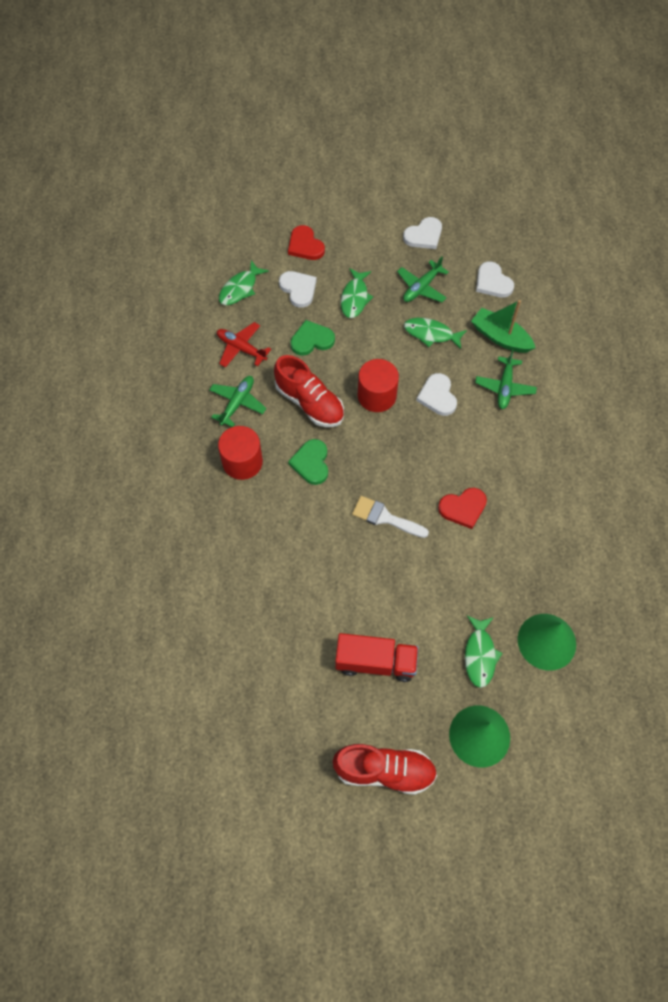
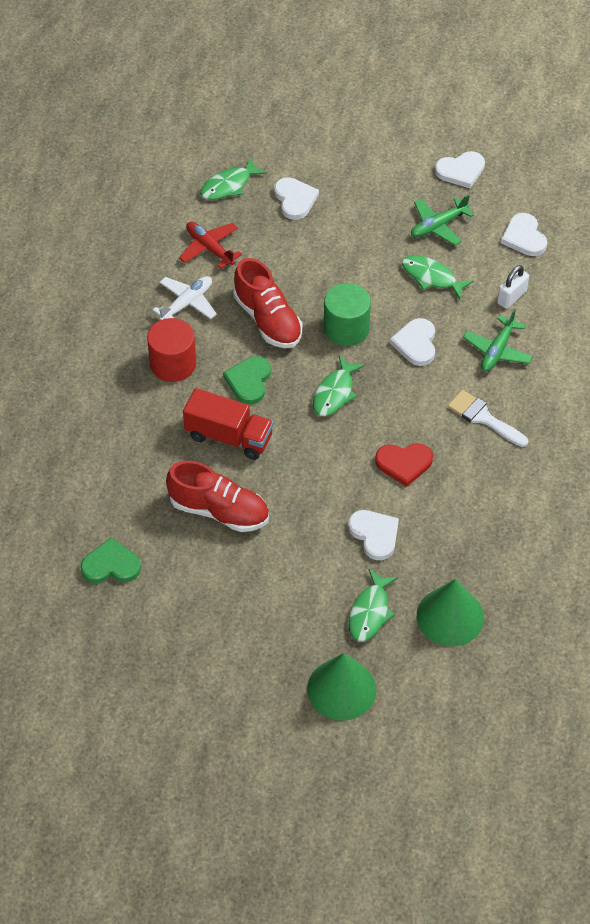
camera: 15 degrees right, 10 degrees down
(237, 403) = (187, 303): green plane -> white plane
(305, 245) = (318, 154): red heart -> none
(311, 340) = (292, 255): green heart -> green heart (111, 565)
(355, 298) = (356, 221): green fish -> green fish (335, 393)
(375, 662) = (252, 592): red truck -> red truck (229, 437)
(376, 396) = (346, 328): red cylinder -> green cylinder
(384, 770) = (226, 697): red shoe -> red shoe (219, 511)
(385, 517) = (312, 454): white brush -> white brush (483, 418)
(460, 580) = (374, 535): none -> white heart
(500, 337) = (511, 297): green boat -> white padlock

